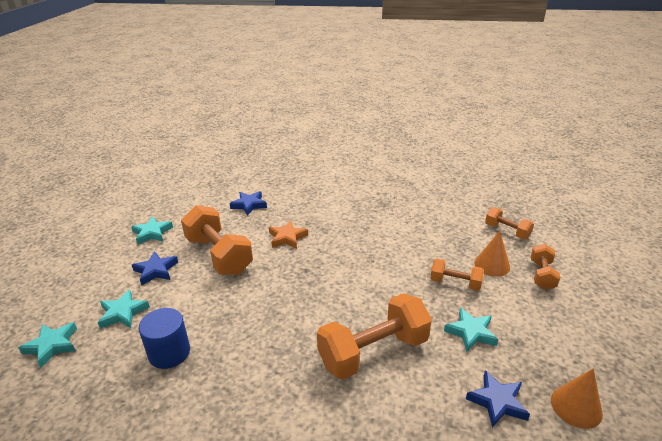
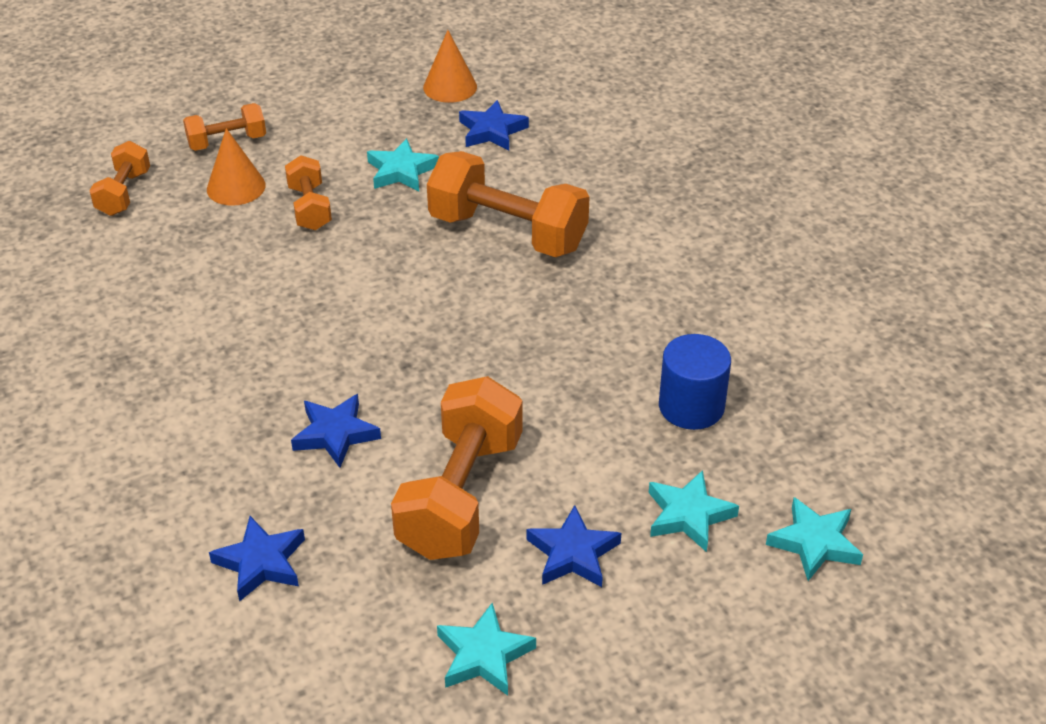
camera: 125 degrees left, 10 degrees up
(287, 238) = (335, 434): orange star -> blue star

